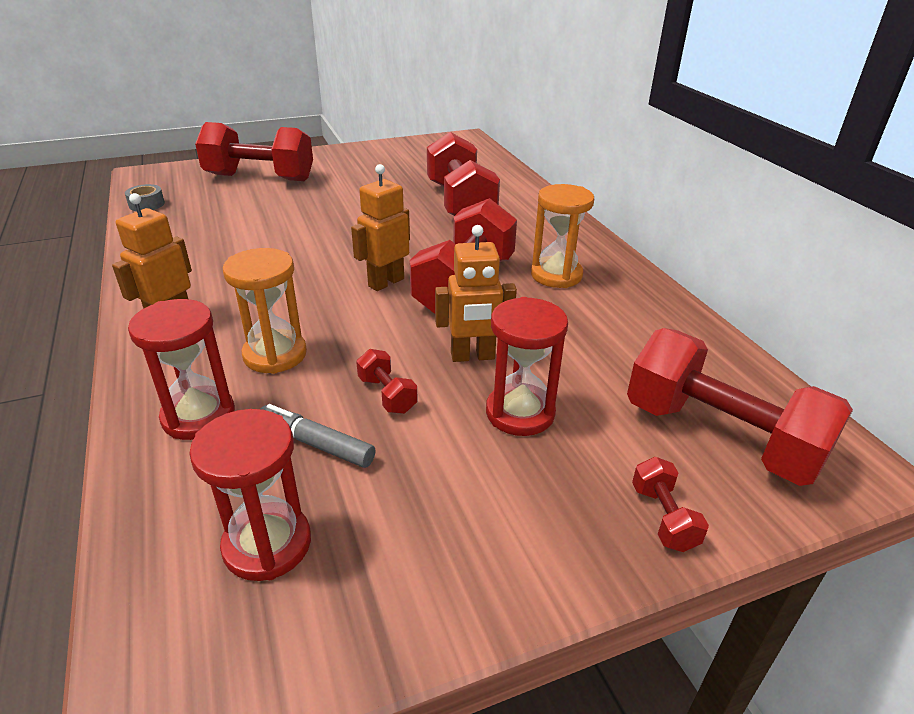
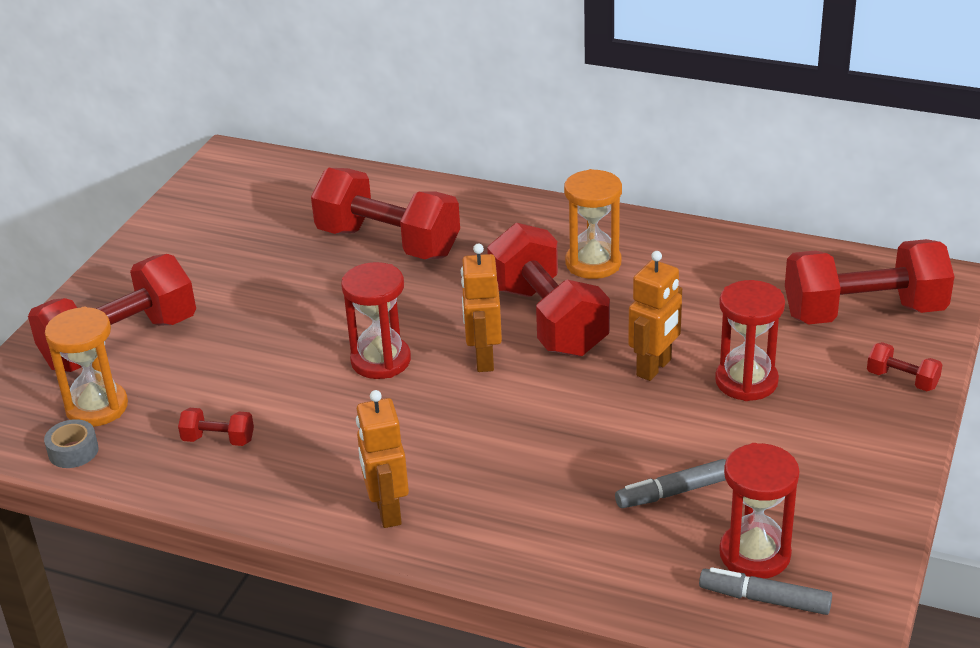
camera: 45 degrees left, 0 degrees up
(196, 589) = (764, 599): none -> grey marker
(198, 416) = (569, 541): red hourglass -> red hourglass (381, 361)
(275, 354) = (526, 469): orange hourglass -> orange hourglass (97, 407)
(387, 395) = (653, 433): red dumbbell -> red dumbbell (218, 440)

